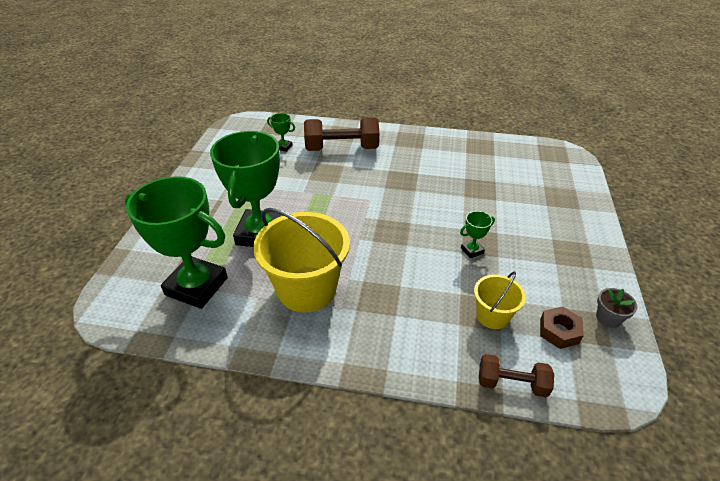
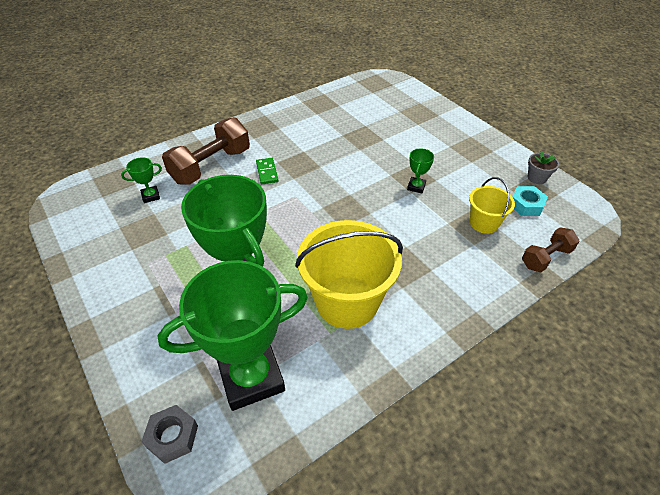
camera: 45 degrees left, 5 degrees up
(125, 283) = (172, 436): none -> grey nut
(372, 173) = (267, 172): none -> green domino
(559, 331) = (526, 205): brown nut -> turquoise nut

